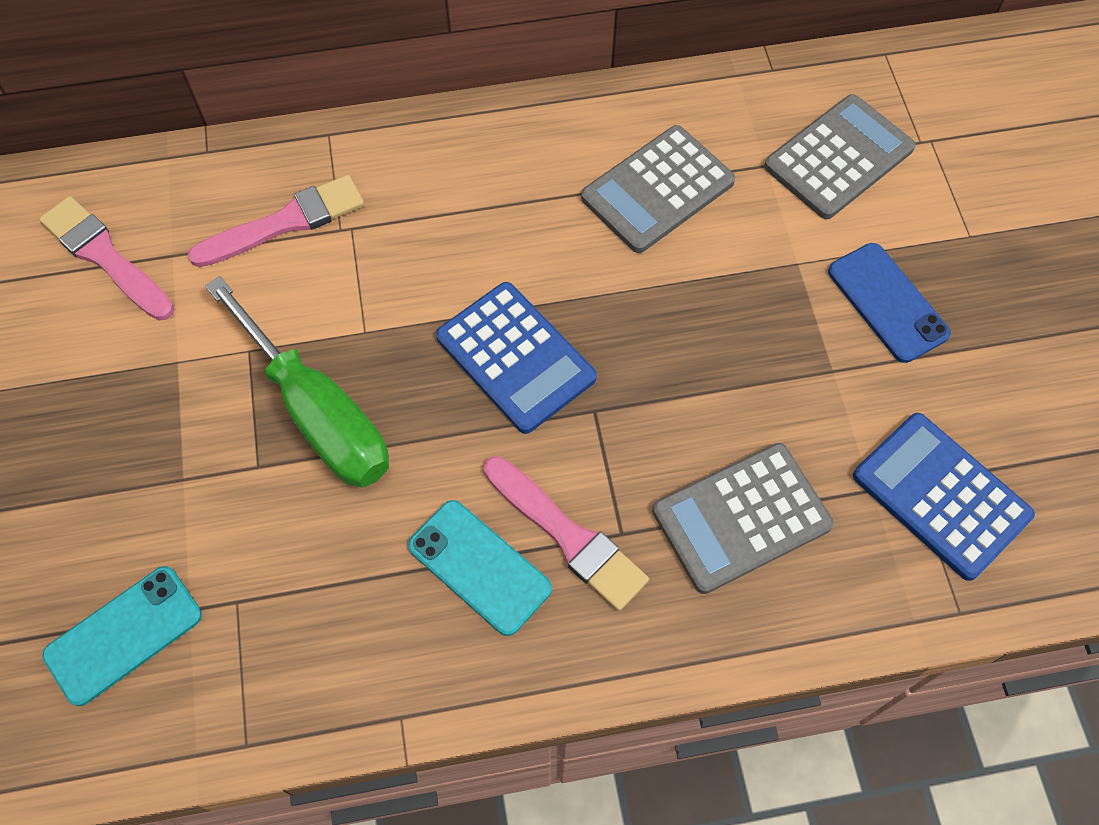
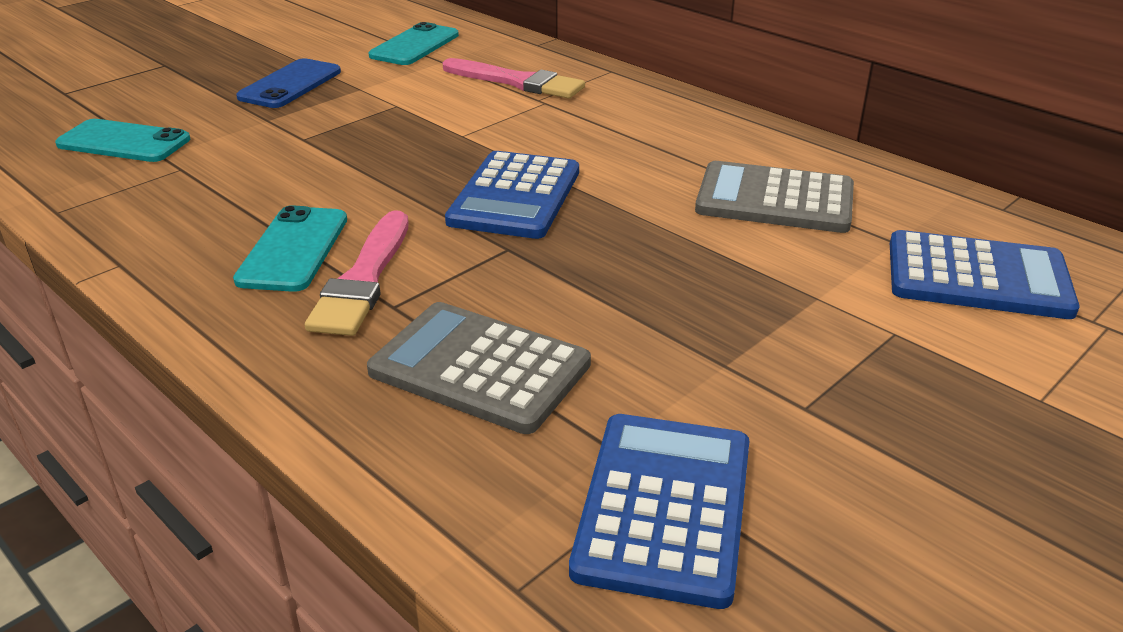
camera: 55 degrees right, 30 degrees down
(105, 256) = (414, 45): pink brush -> turquoise phone
(318, 413) = (371, 142): green screwdriver -> none
(839, 158) = (977, 277): grey calculator -> blue calculator
(887, 302) = (860, 370): blue phone -> blue phone (290, 84)

